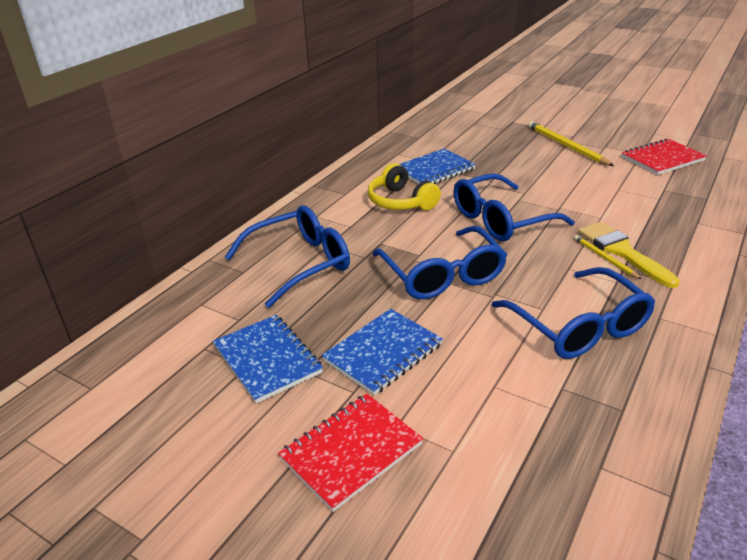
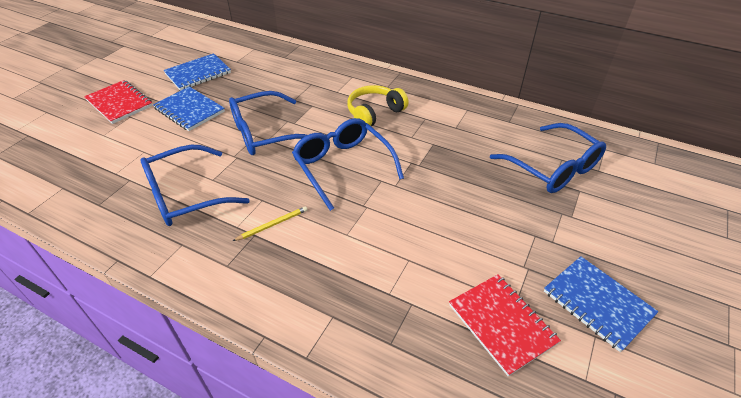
camera: 85 degrees right, 10 degrees up
(300, 263) = (290, 75): blue glasses -> blue glasses (553, 168)
(434, 170) = (436, 131): blue notebook -> blue notebook (597, 303)
(566, 146) = (517, 230): yellow pencil -> none
(622, 252) = (281, 239): yellow brush -> none

